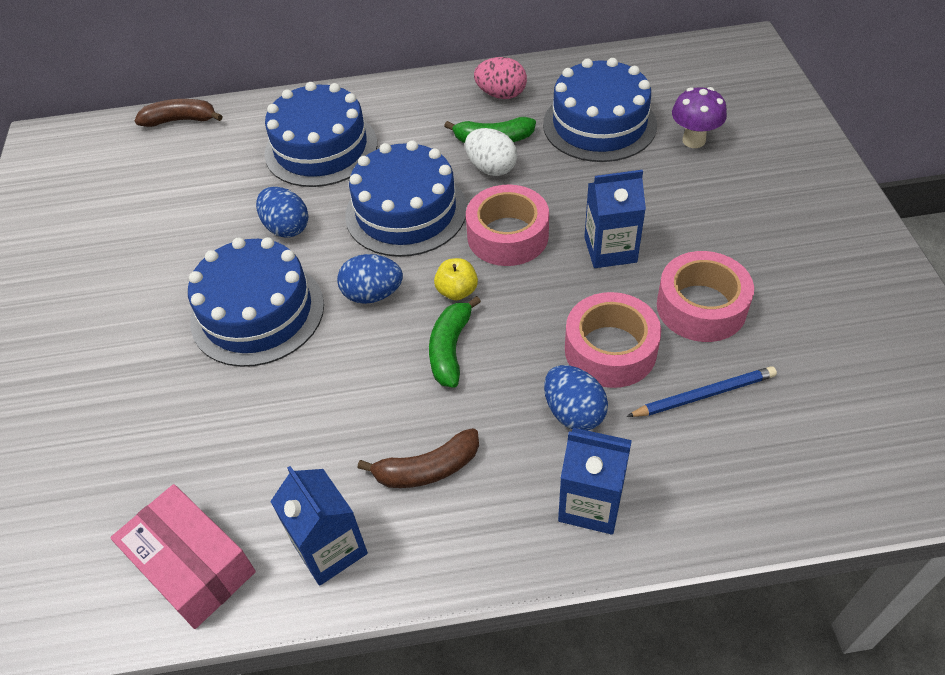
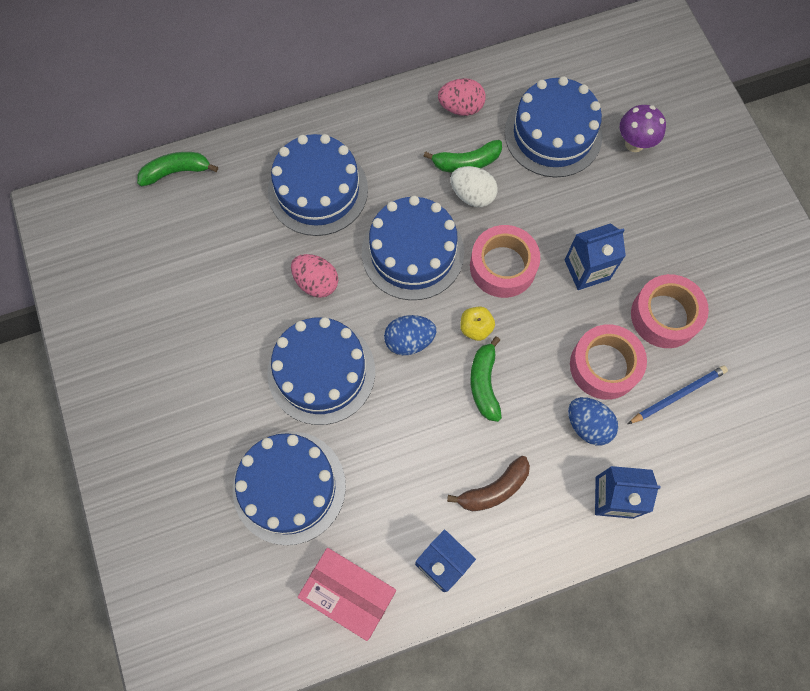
camera: 15 degrees left, 20 degrees up
(169, 427) = (289, 487): none -> blue cake
(181, 120) = (176, 172): brown banana -> green banana
(286, 228) = (316, 282): blue egg -> pink egg

